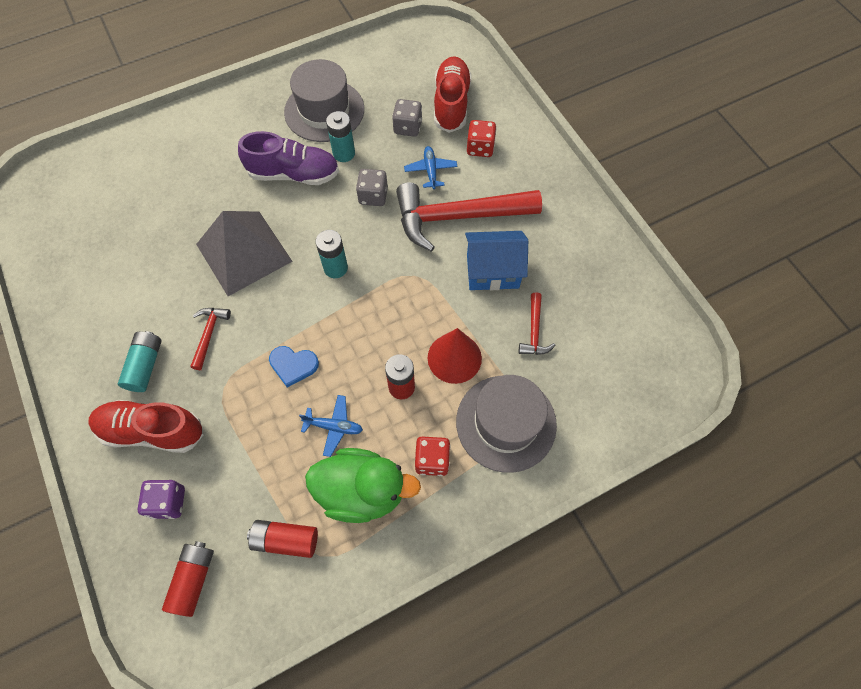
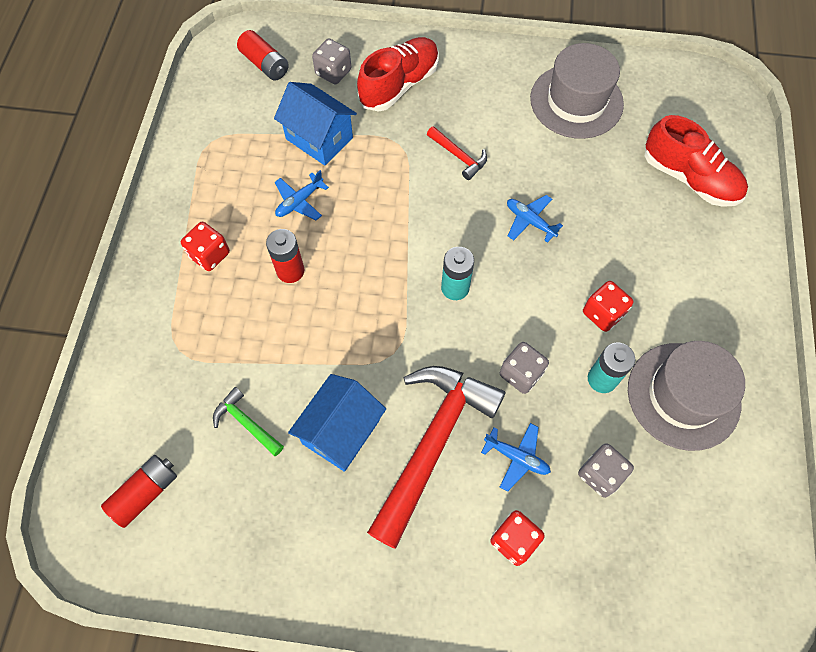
camera: 125 degrees right, 0 degrees up
(145, 366) = (462, 102): turquoise battery -> none
(168, 502) = (333, 72): purple dice -> grey dice
(244, 252) = (530, 221): grey pyramid -> blue plane
(257, 458) = (319, 138): none -> blue house
(285, 540) = (241, 126): red battery -> red battery (145, 492)
(293, 365) = (379, 201): blue heart -> none
(294, 174) = (603, 313): purple shoe -> red dice
(362, 491) = (231, 192): green duck -> none
(451, 104) = (608, 555): red shoe -> red shoe (689, 178)
(454, 358) = (281, 331): red cone -> none
(506, 423) = (187, 332): grey hat -> grey hat (576, 101)
(534, 331) = (246, 423): red hammer -> green hammer

